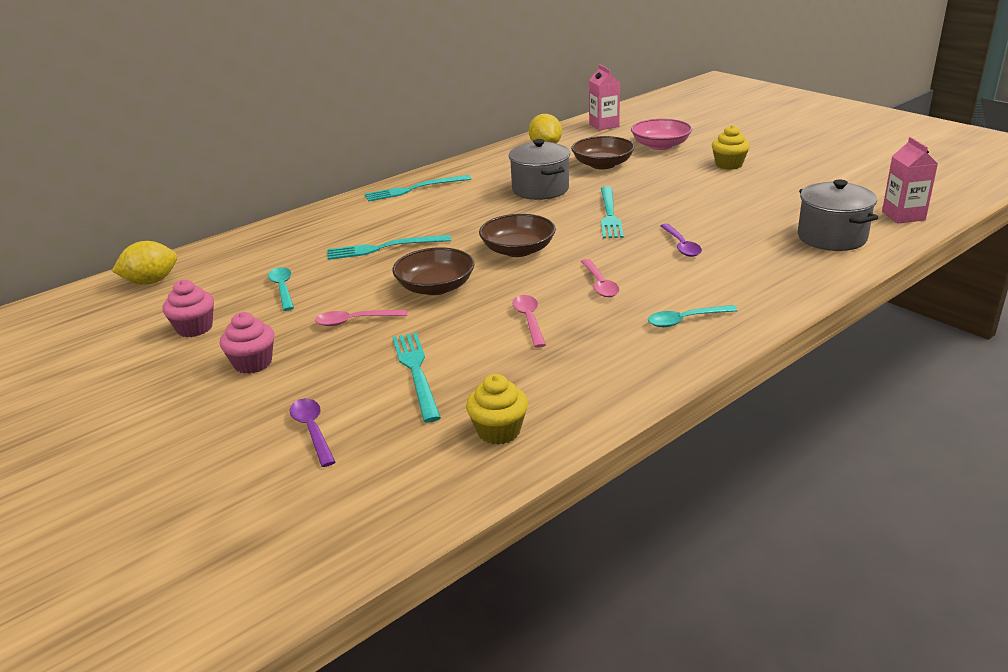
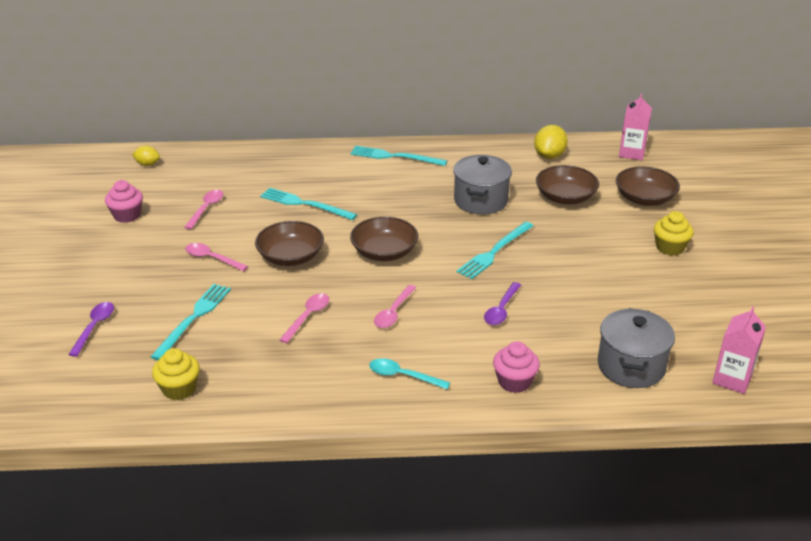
camera: 35 degrees right, 5 degrees up
(151, 282) = (147, 164): yellow lemon -> yellow lemon, size x0.61
(253, 363) = (123, 260): pink cupcake -> pink cupcake (514, 382)
(283, 289) = (206, 209): turquoise spoon -> pink spoon
(660, 146) = (644, 198): pink bowl -> brown bowl

